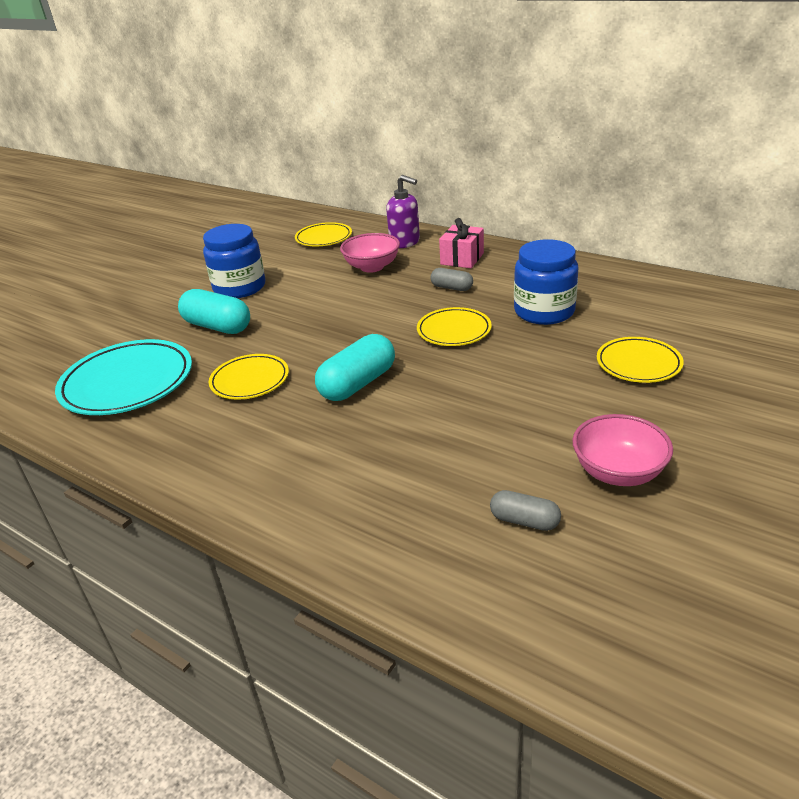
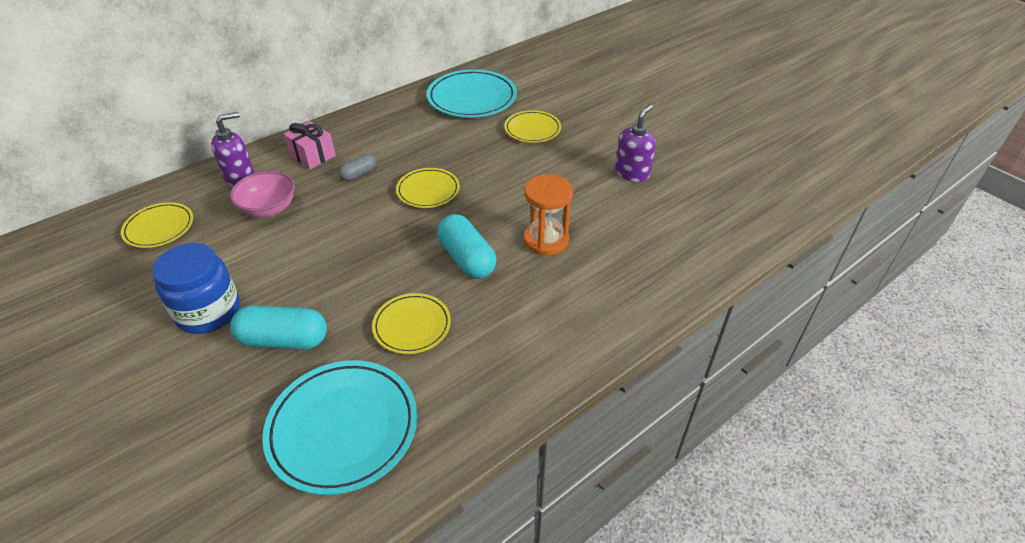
camera: 75 degrees left, 10 degrees up
(217, 326) = (284, 340): turquoise capsule -> turquoise capsule turned 45 degrees clockwise
(418, 429) = (546, 240): none -> orange hourglass
(524, 521) = (659, 219): grey capsule -> none
(544, 311) = (438, 143): blue jar -> none
(618, 472) = (632, 173): pink bowl -> purple soap dispenser
(659, 305) = (472, 98): none -> turquoise plate

